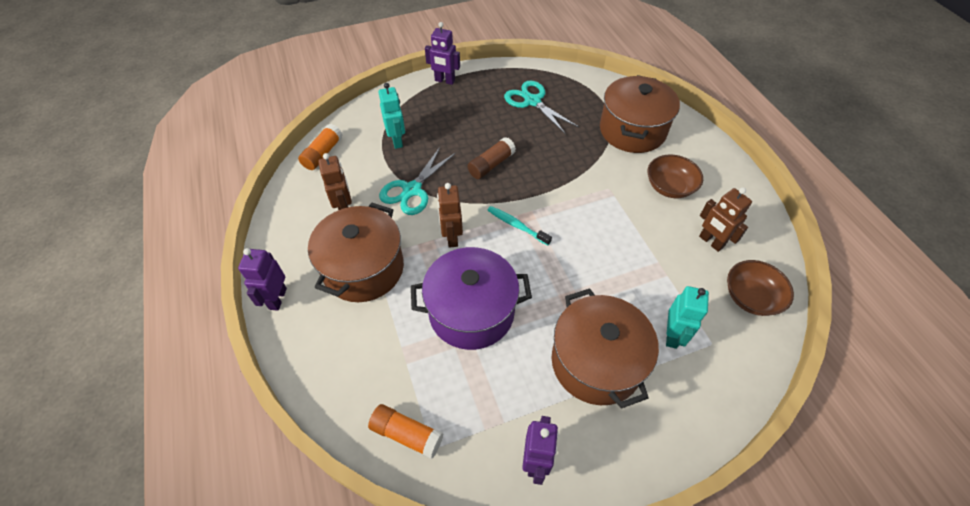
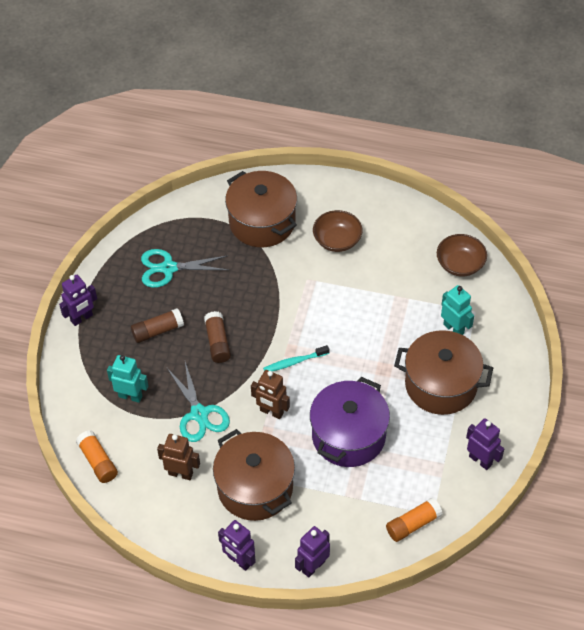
camera: 55 degrees left, 0 degrees up
(302, 364) = (313, 566): none -> purple robot
(470, 125) = (157, 331): none -> brown glue stick
(710, 242) = (402, 252): brown robot -> none

